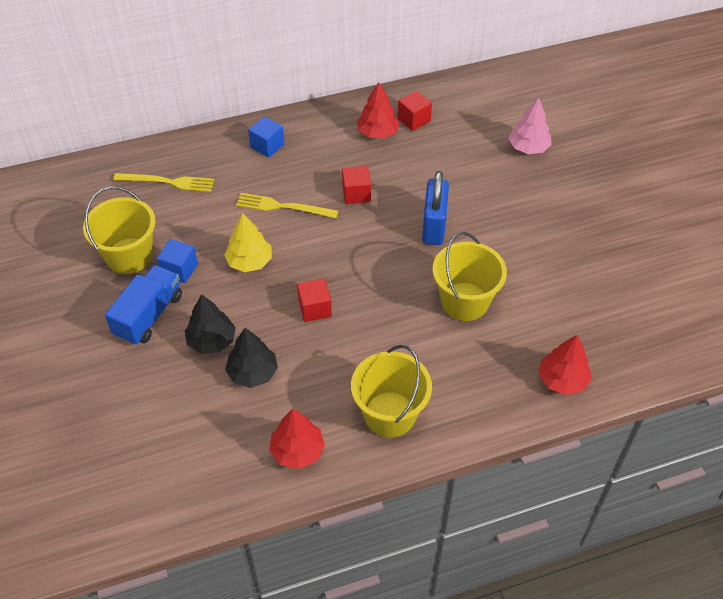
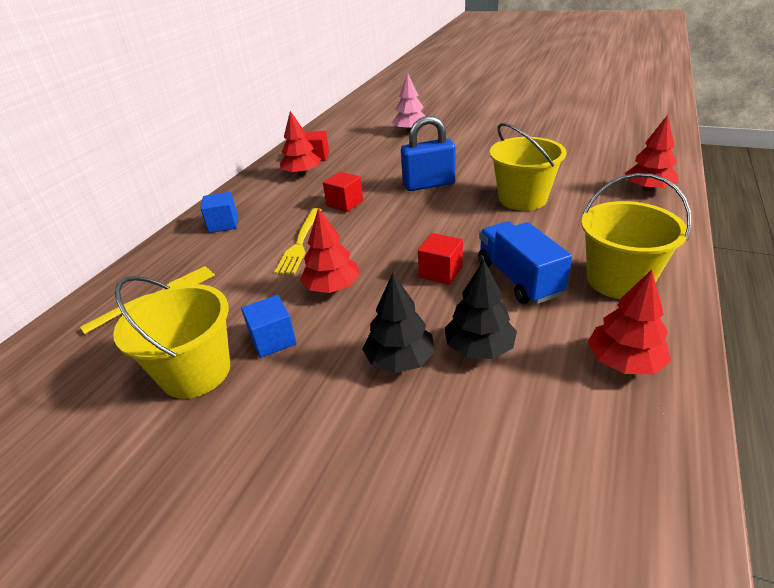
camera: 45 degrees left, 15 degrees down
(149, 315) = (300, 397): blue truck -> blue truck (518, 278)
(249, 262) = (332, 287): yellow tree -> red tree
(283, 207) = (300, 242): yellow fork -> yellow fork turned 45 degrees counterclockwise
(434, 226) = (429, 184): blue padlock -> blue padlock turned 60 degrees counterclockwise

